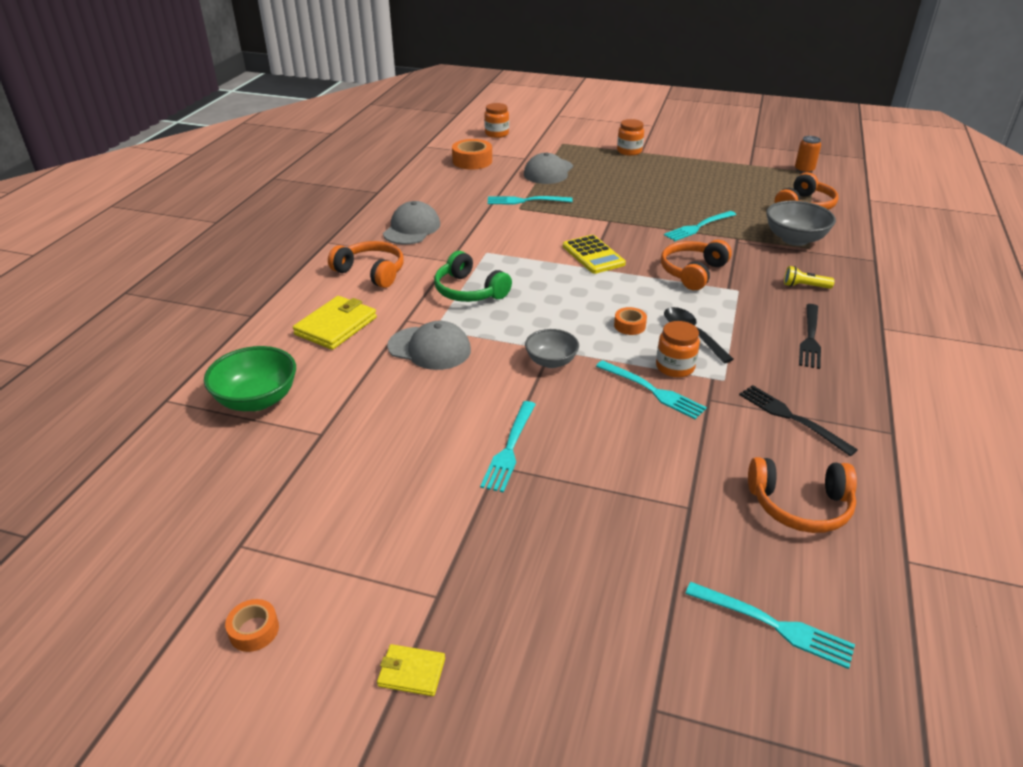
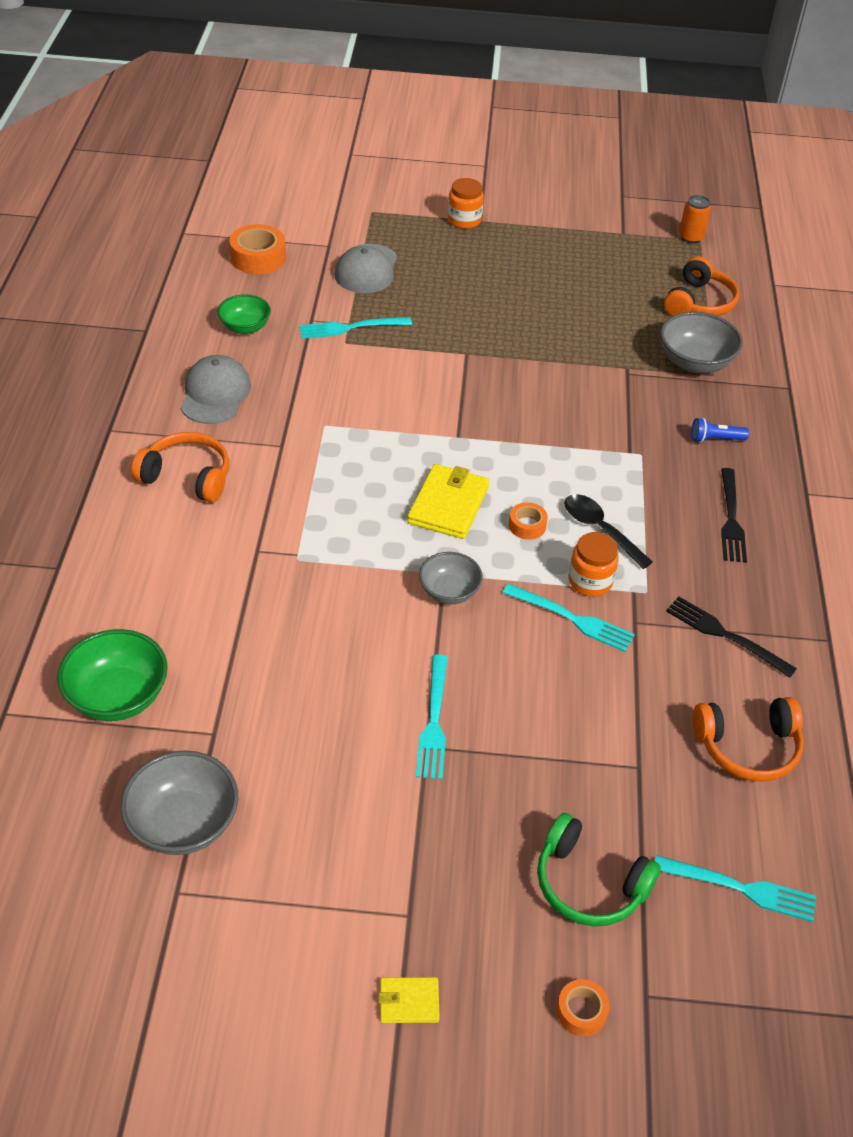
camera: 15 degrees left, 10 degrees up
(254, 630) = (233, 987): orange tape -> orange tape (581, 1011)
(268, 494) = (184, 823): none -> grey bowl
(336, 326) = (173, 571): yellow wallet -> yellow wallet (448, 505)
(429, 348) = (300, 591): grey cap -> none
(448, 195) = (245, 327): none -> green bowl
(469, 291) = (322, 494): green headphones -> green headphones (589, 883)
(496, 134) = (276, 199): orange jar -> none
(593, 255) = (459, 416): yellow calculator -> none
(692, 272) = (584, 431): orange headphones -> none
(698, 227) = (577, 353): turquoise fork -> none
(804, 286) = (715, 439): yellow flashlight -> blue flashlight

